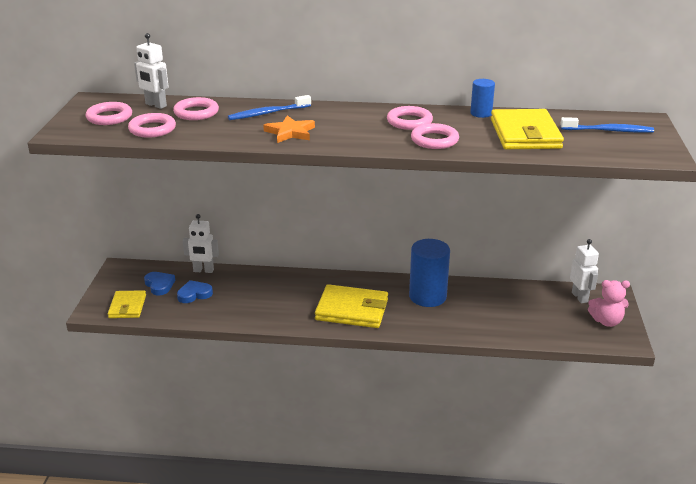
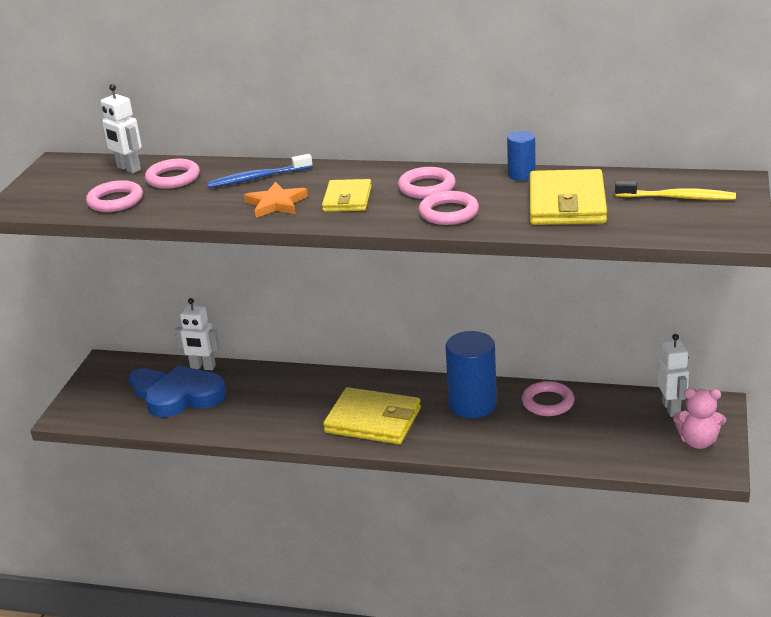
camera: 10 degrees right, 0 degrees up
(109, 117) = (70, 185): pink ring -> pink ring (548, 402)
(127, 306) = (104, 411): yellow wallet -> yellow wallet (347, 199)
(194, 294) = (186, 397): blue heart -> blue heart, size x1.80
(608, 131) = (677, 197): blue toothbrush -> yellow toothbrush

